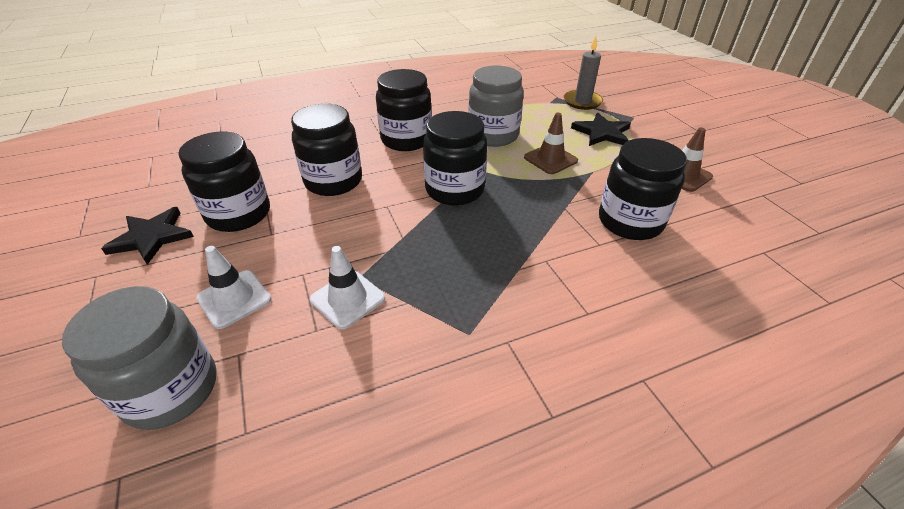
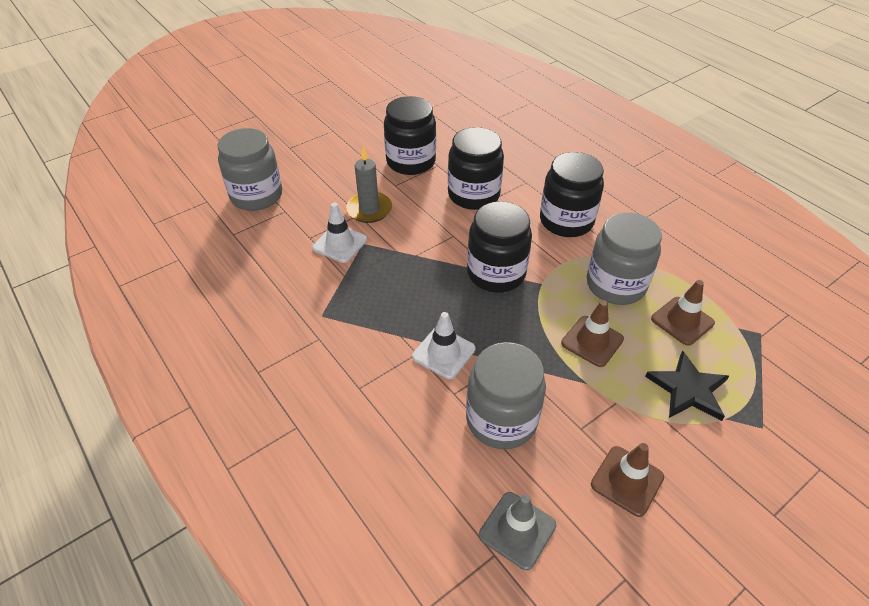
camera: 75 degrees right, 5 degrees up
(151, 237) = (372, 135): black star -> none
(234, 299) = (327, 192): white traffic cone -> white traffic cone (443, 353)
(538, 119) = (682, 321): none -> brown traffic cone
(582, 102) = (767, 363): grey candle -> grey candle (369, 209)
(630, 221) = (501, 420): black jar -> grey jar
(738, 235) = (517, 530): none -> grey traffic cone

